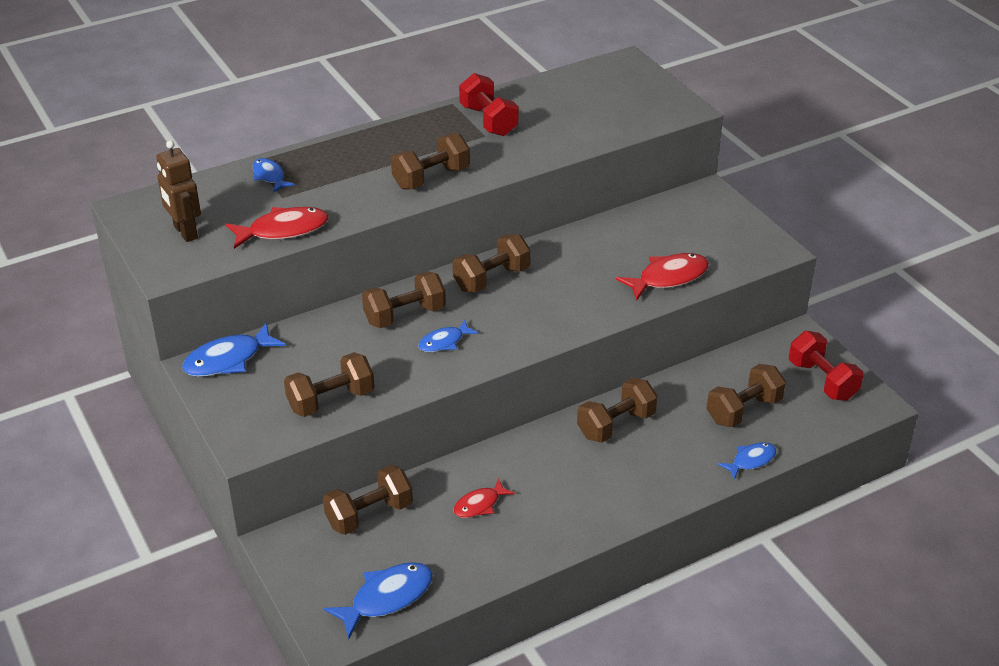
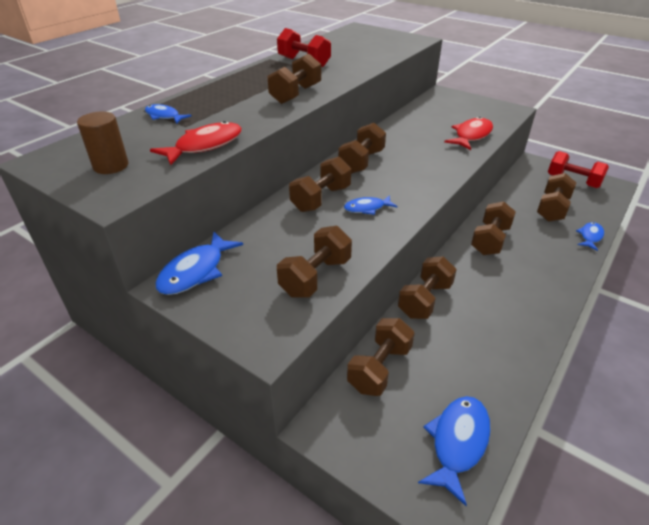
camera: 25 degrees left, 0 degrees up
(185, 232) = (111, 166): brown robot -> brown cylinder
(444, 342) = (367, 208): blue fish -> blue fish turned 45 degrees clockwise
(473, 466) = (424, 300): none -> brown dumbbell
(479, 505) = (456, 327): red fish -> none

